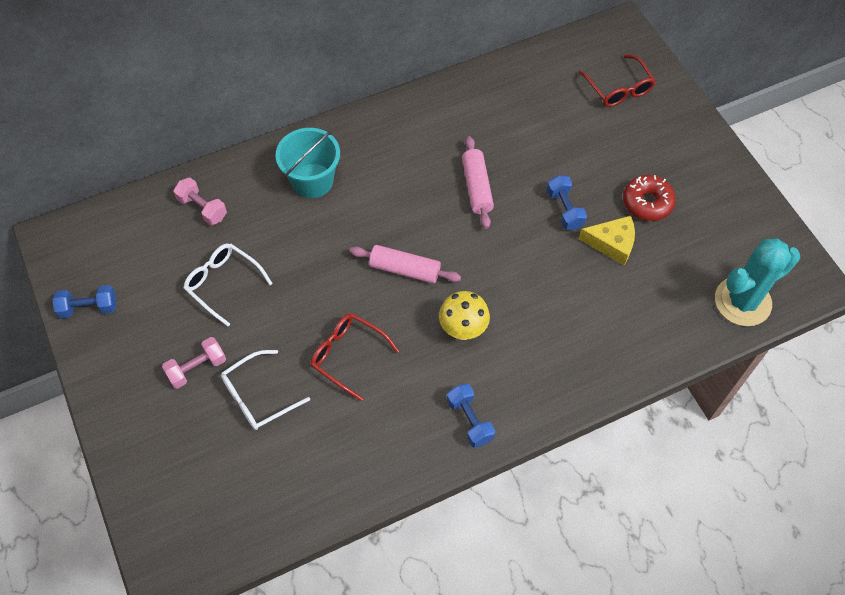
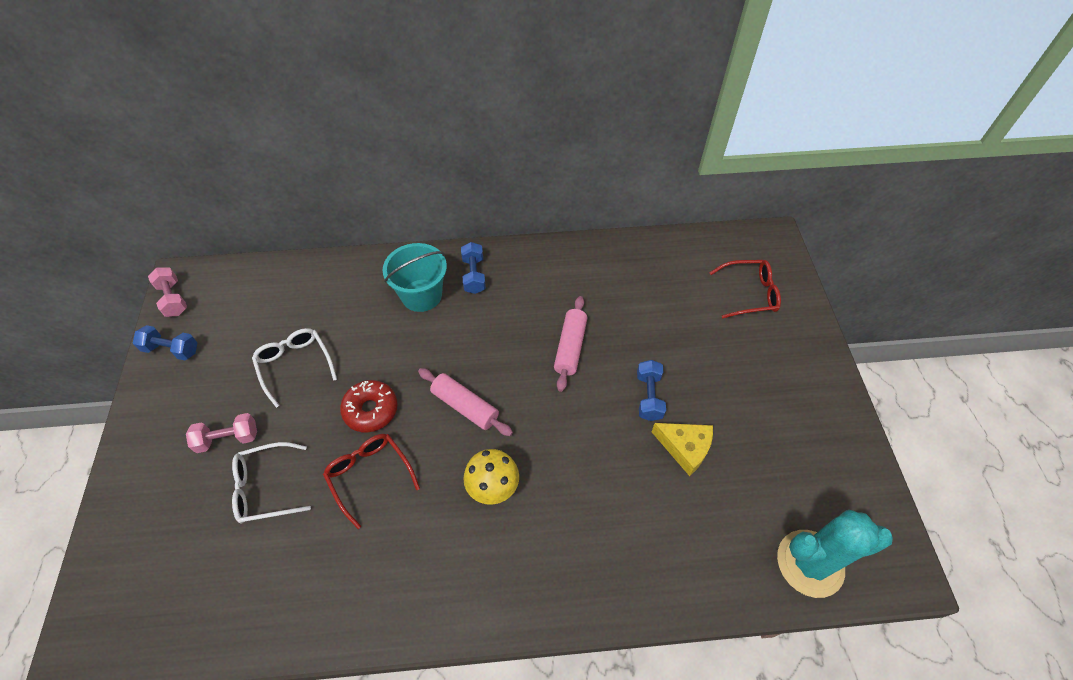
camera: 20 degrees right, 5 degrees down
(202, 208) = (315, 291): pink dumbbell -> pink dumbbell (173, 299)
(469, 420) = (456, 593): blue dumbbell -> blue dumbbell (474, 275)
(619, 88) = (749, 294): red glasses -> red glasses turned 90 degrees counterclockwise
(647, 202) = (738, 416): red donut -> red donut (371, 410)

